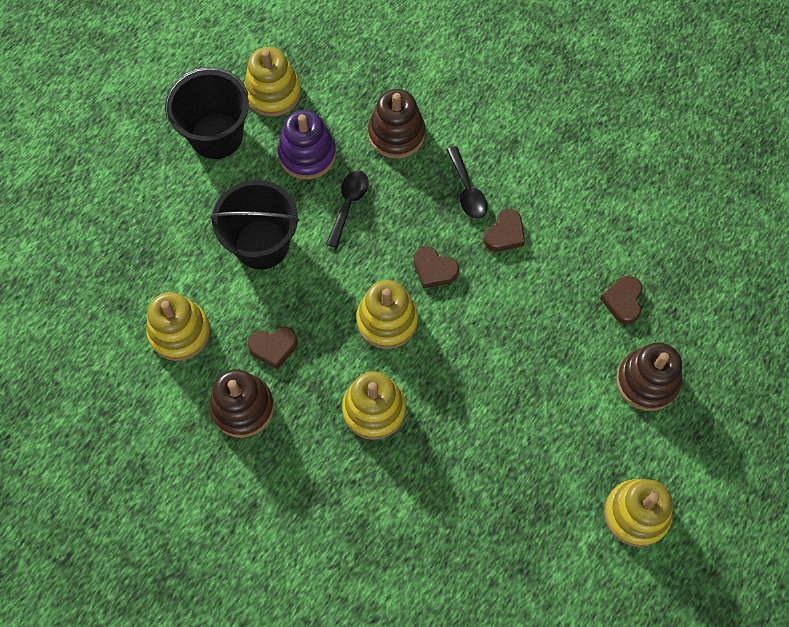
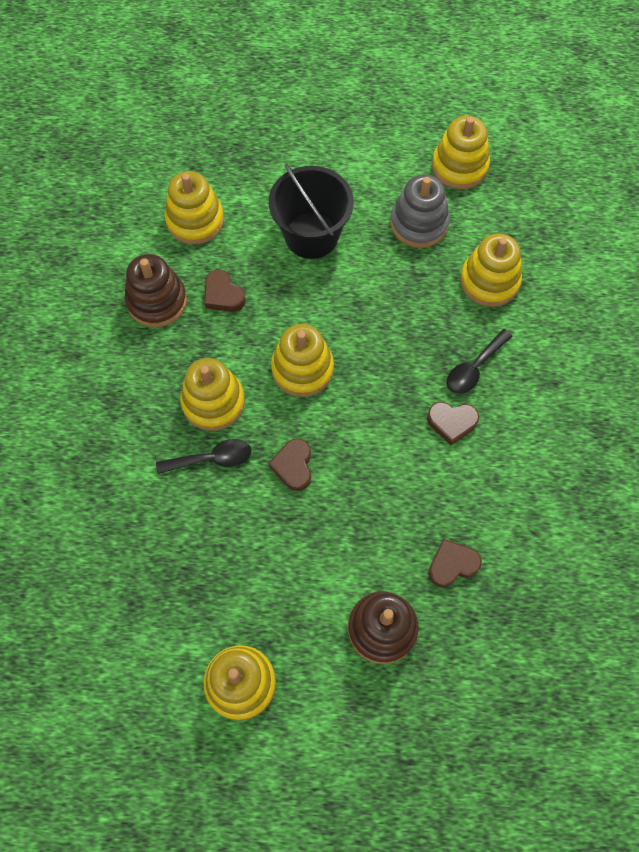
camera: 60 degrees right, 0 degrees up
(216, 136) = (388, 148): black bucket -> none
(307, 154) = (419, 223): purple stacking toy -> grey stacking toy
(348, 205) = (393, 280): black spoon -> black spoon (211, 459)
(396, 134) = (489, 281): brown stacking toy -> yellow stacking toy
(434, 270) = (376, 381): brown heart -> brown heart (293, 466)

